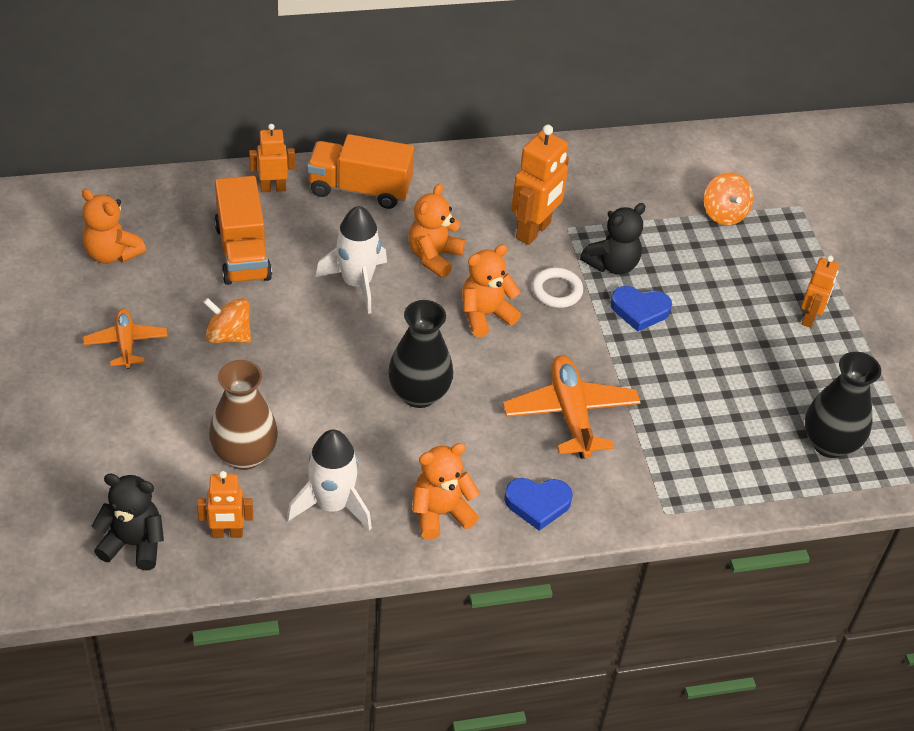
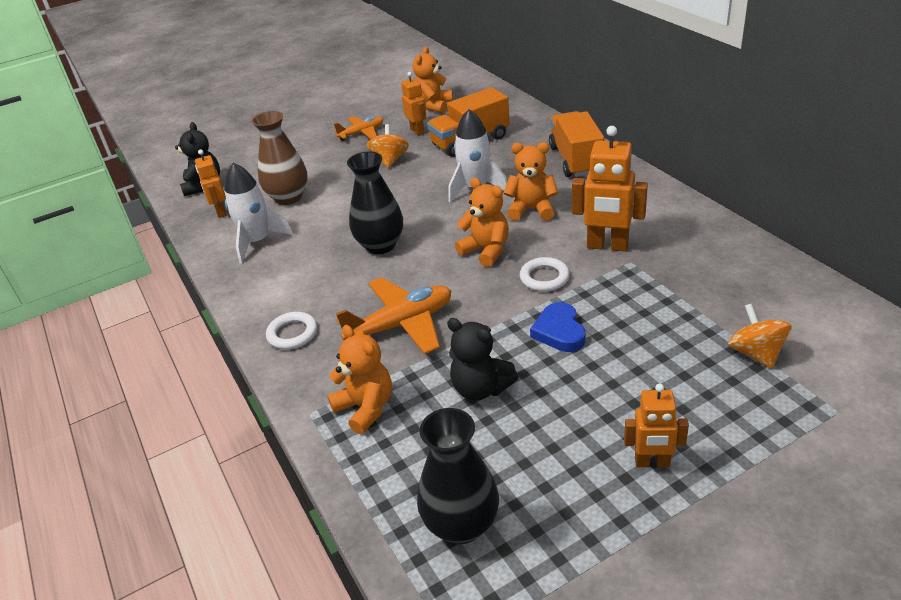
camera: 80 degrees right, 10 degrees down
(273, 188) = (542, 131): orange robot -> orange robot (417, 131)
(440, 513) = (265, 289): orange teddy bear -> orange teddy bear (366, 408)
(537, 504) = (292, 334): blue heart -> white ring
(612, 264) = (606, 299): black teddy bear -> black teddy bear (481, 388)
(724, 213) = (755, 353): orange spinning top -> orange spinning top turned 105 degrees clockwise

